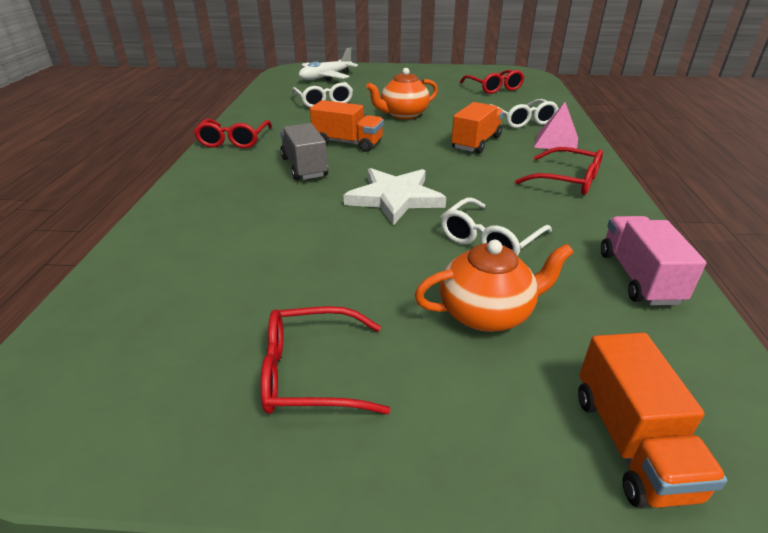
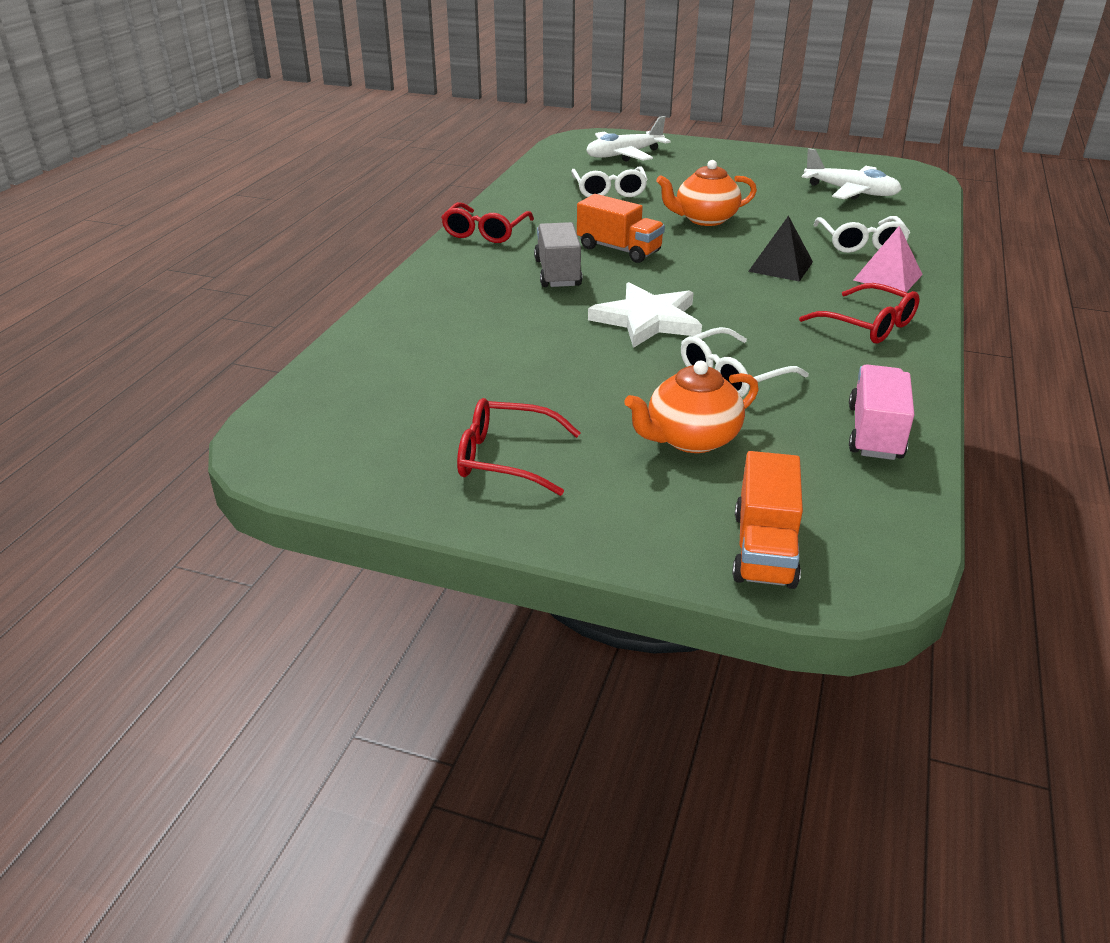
camera: 15 degrees right, 0 degrees up
(476, 143) = (780, 266): orange truck -> black pyramid
(487, 313) = (691, 439): orange teapot -> orange teapot turned 150 degrees clockwise
(493, 88) = (851, 192): red glasses -> white plane

